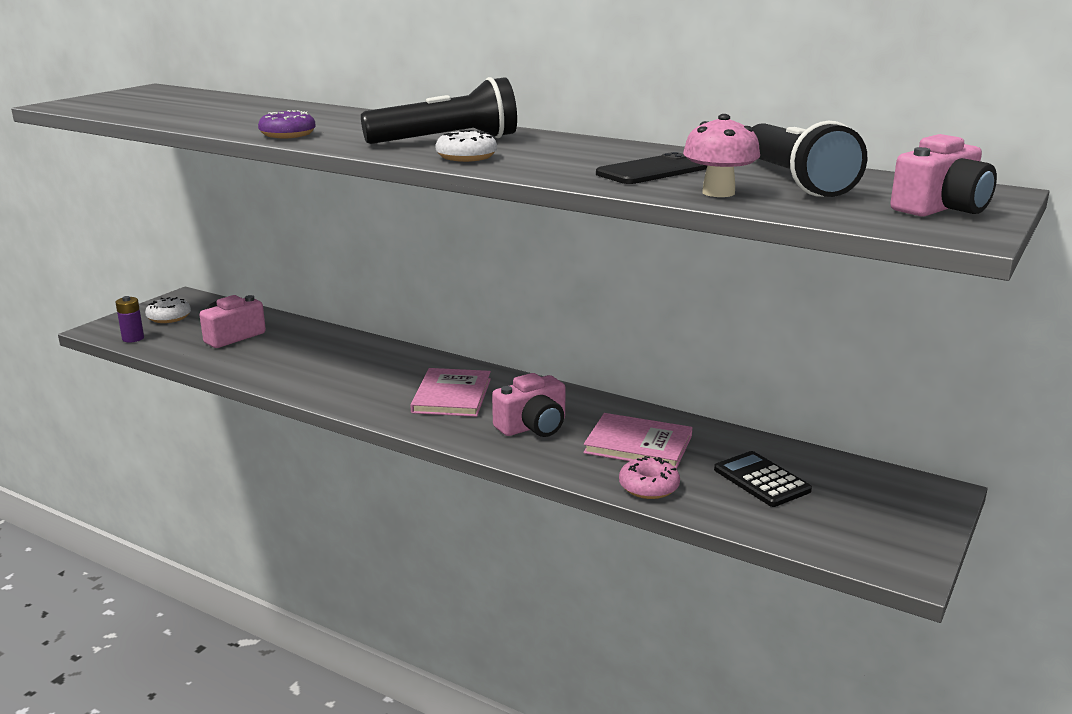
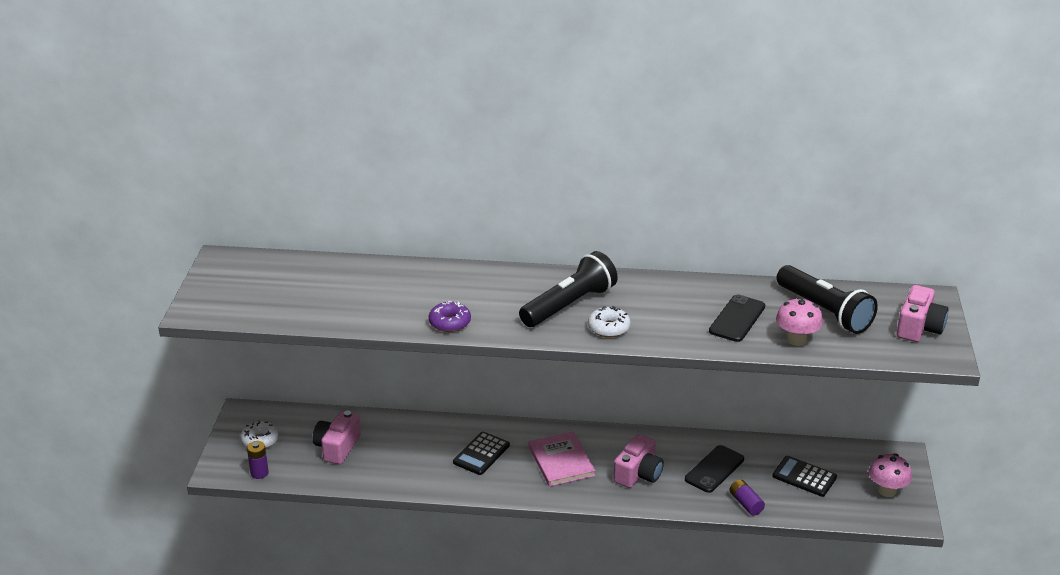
camera: 25 degrees left, 10 degrees up
(370, 371) = (481, 454): none -> black calculator
(638, 444) = (714, 469): pink book -> black phone
(648, 487) = (746, 503): pink donut -> purple battery
(883, 524) = (887, 490): none -> pink mushroom

